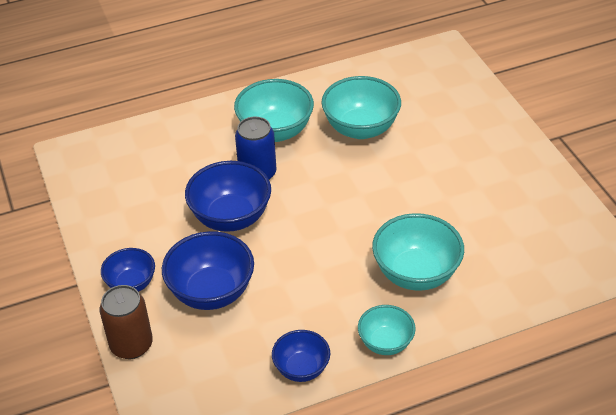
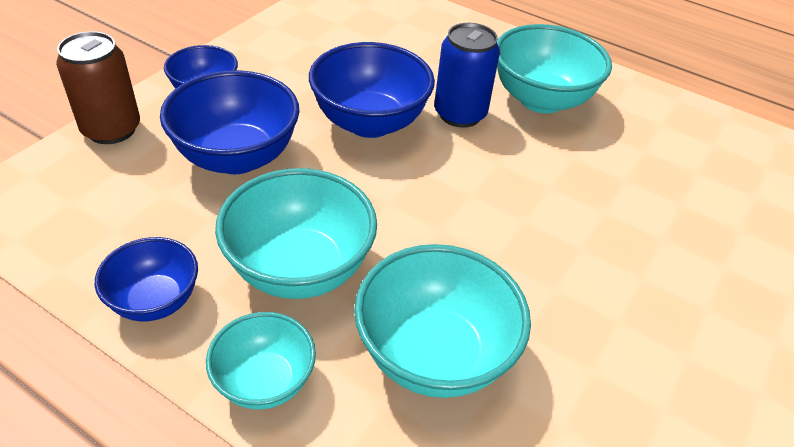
camera: 50 degrees right, 0 degrees up
(360, 128) = (635, 169): turquoise bowl -> turquoise bowl (300, 269)

